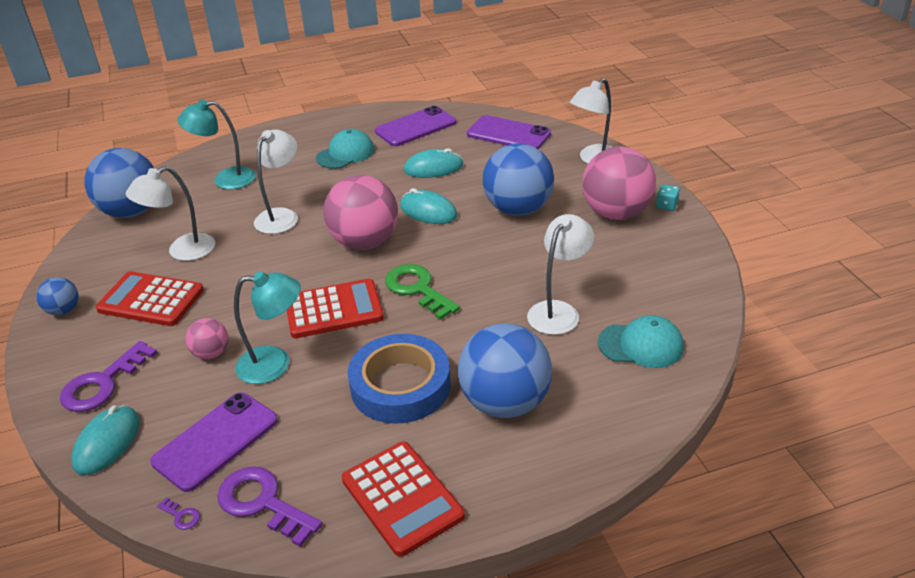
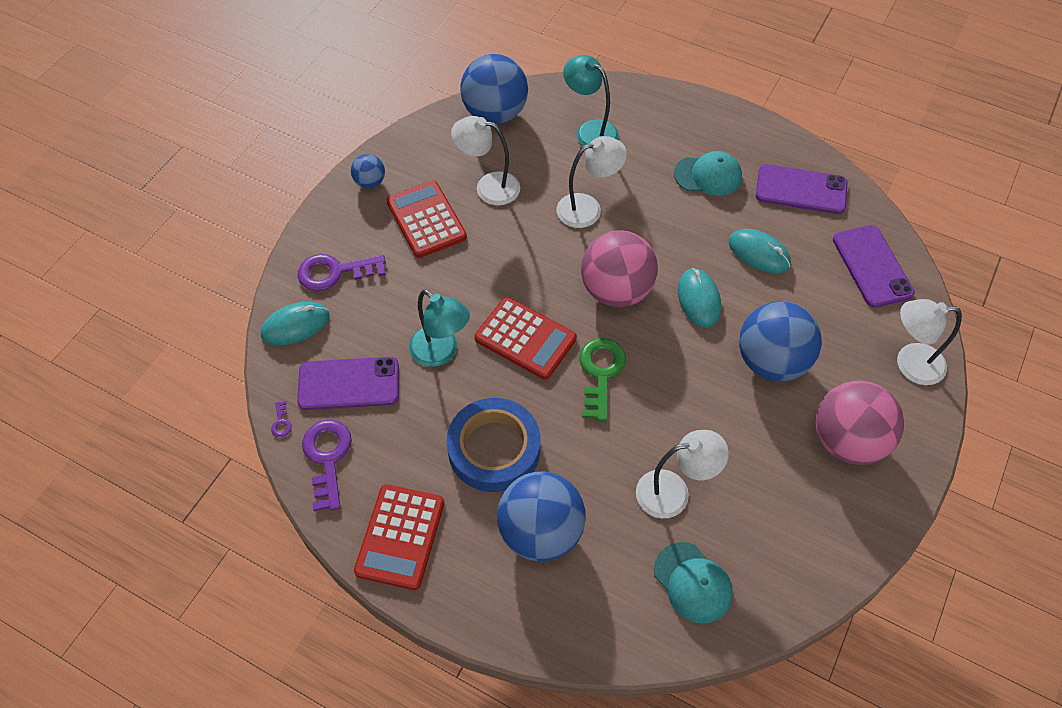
camera: 45 degrees right, 20 degrees up
(211, 353) = (415, 305): pink ball -> none
(666, 206) = (903, 474): turquoise dice -> none

